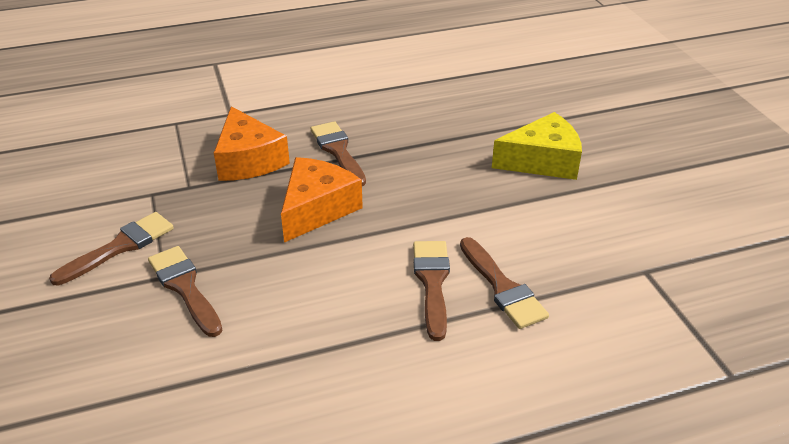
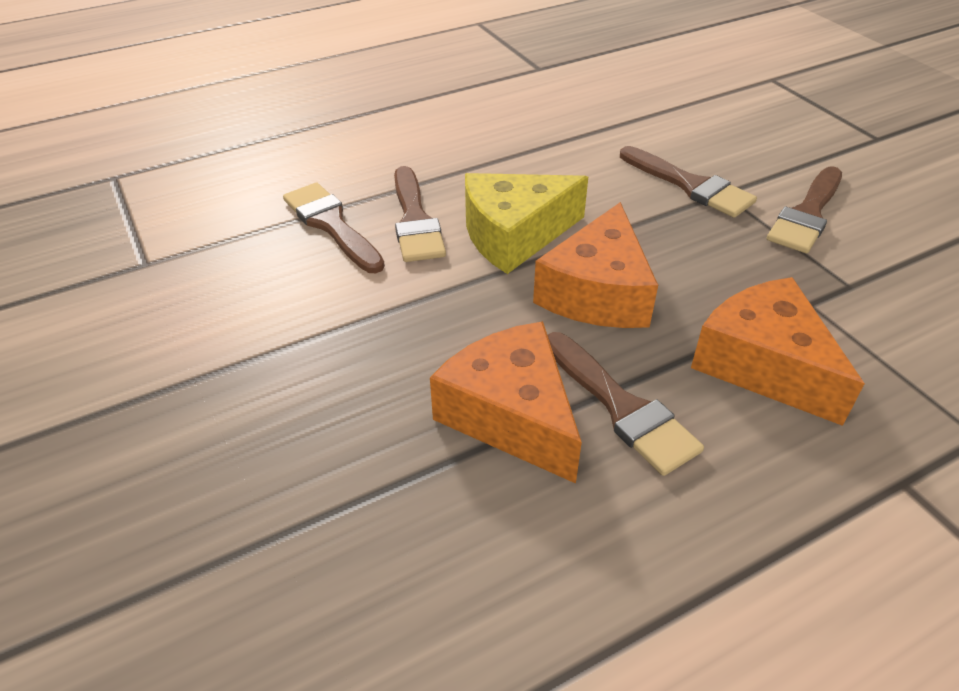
camera: 170 degrees right, 5 degrees up
(396, 154) = (511, 415): none -> orange cheese
(542, 161) = (233, 438): yellow cheese -> yellow cheese (514, 235)

